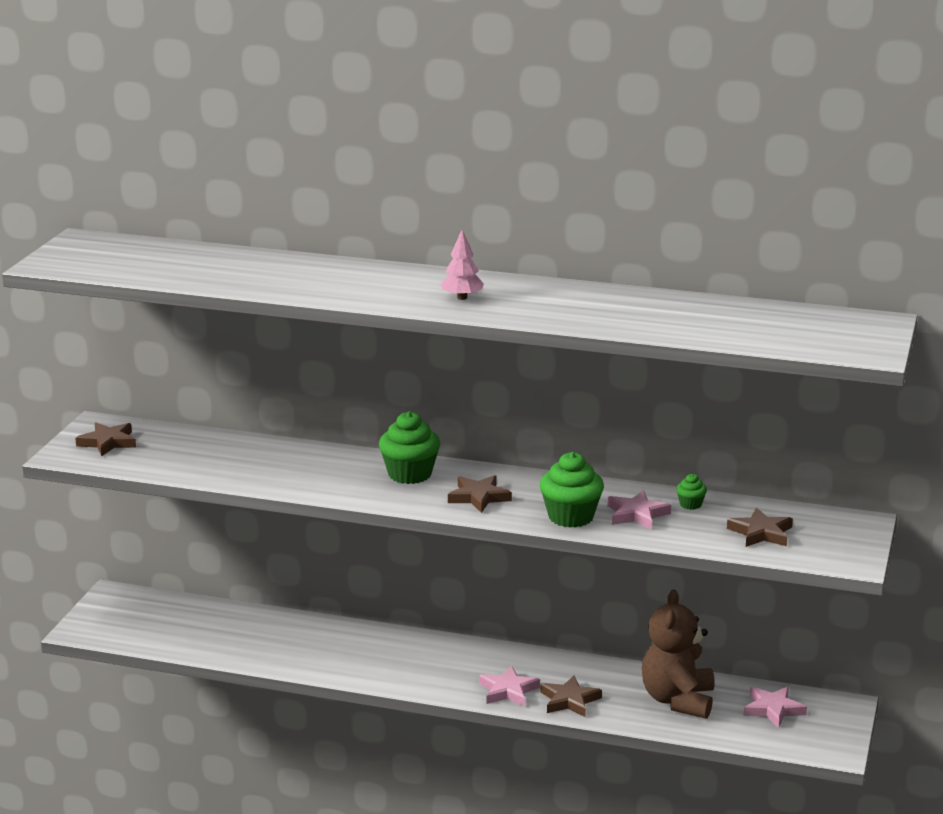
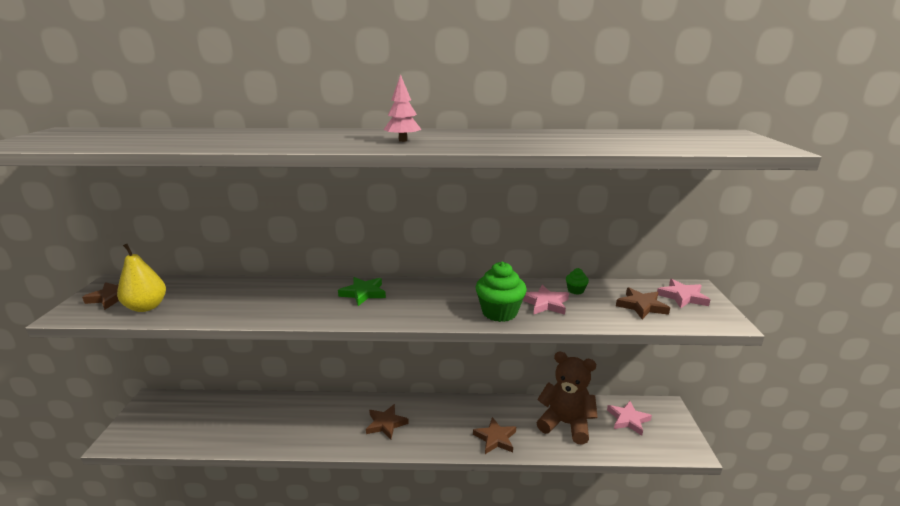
camera: 15 degrees left, 0 degrees up
(148, 459) = (146, 307): none -> yellow pear
(410, 474) = (363, 293): green cupcake -> green star
(479, 497) = (422, 305): brown star -> brown star (386, 424)
(508, 691) = (450, 438): pink star -> pink star (682, 297)
(678, 700) = (565, 424): brown teddy bear -> brown teddy bear turned 120 degrees clockwise

